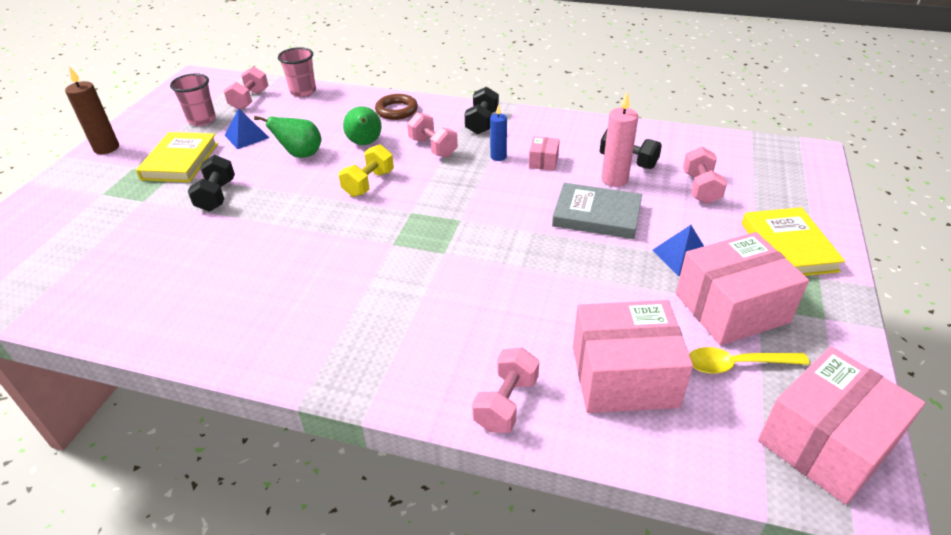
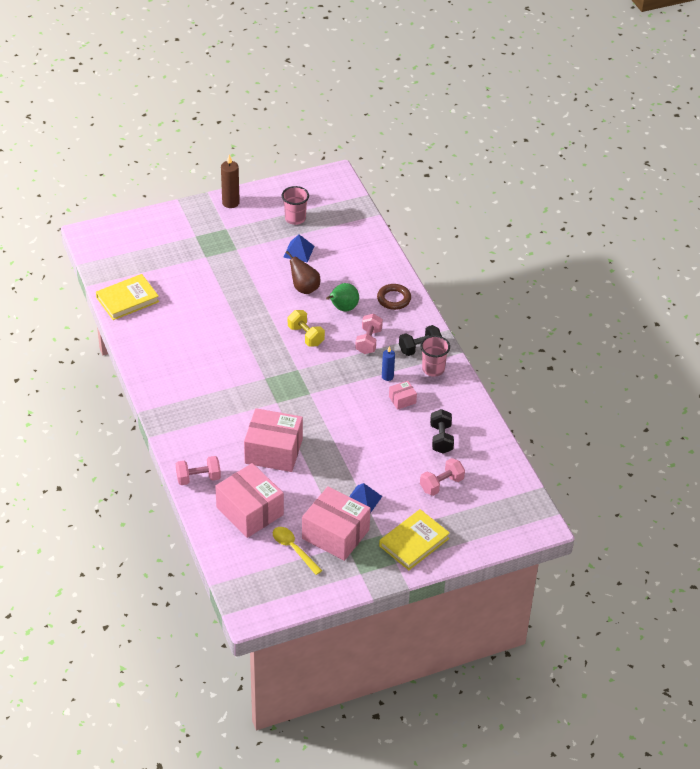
camera: 50 degrees right, 5 degrees up
(180, 161) = (249, 243): yellow book -> yellow book (127, 300)
(216, 196) = (236, 282): black dumbbell -> none
(249, 100) = (336, 222): pink dumbbell -> none
(300, 154) = (304, 288): green pear -> brown pear
(303, 92) = (371, 240): pink cup -> pink cup (433, 369)
(369, 183) = (306, 336): yellow dumbbell -> yellow dumbbell turned 60 degrees clockwise
(596, 215) = (368, 449): grey book -> none
(614, 179) = (413, 441): pink candle -> none
(826, 443) = (269, 594): pink box -> pink box (273, 451)

